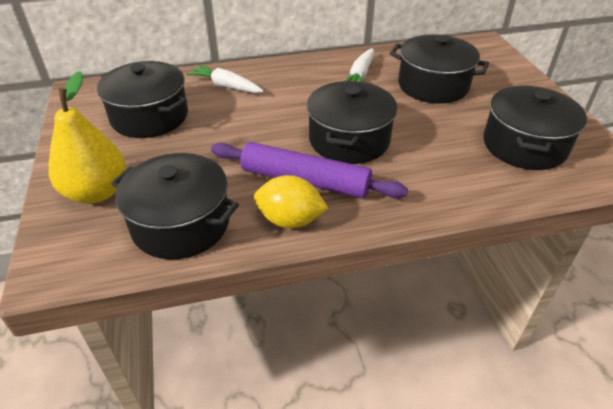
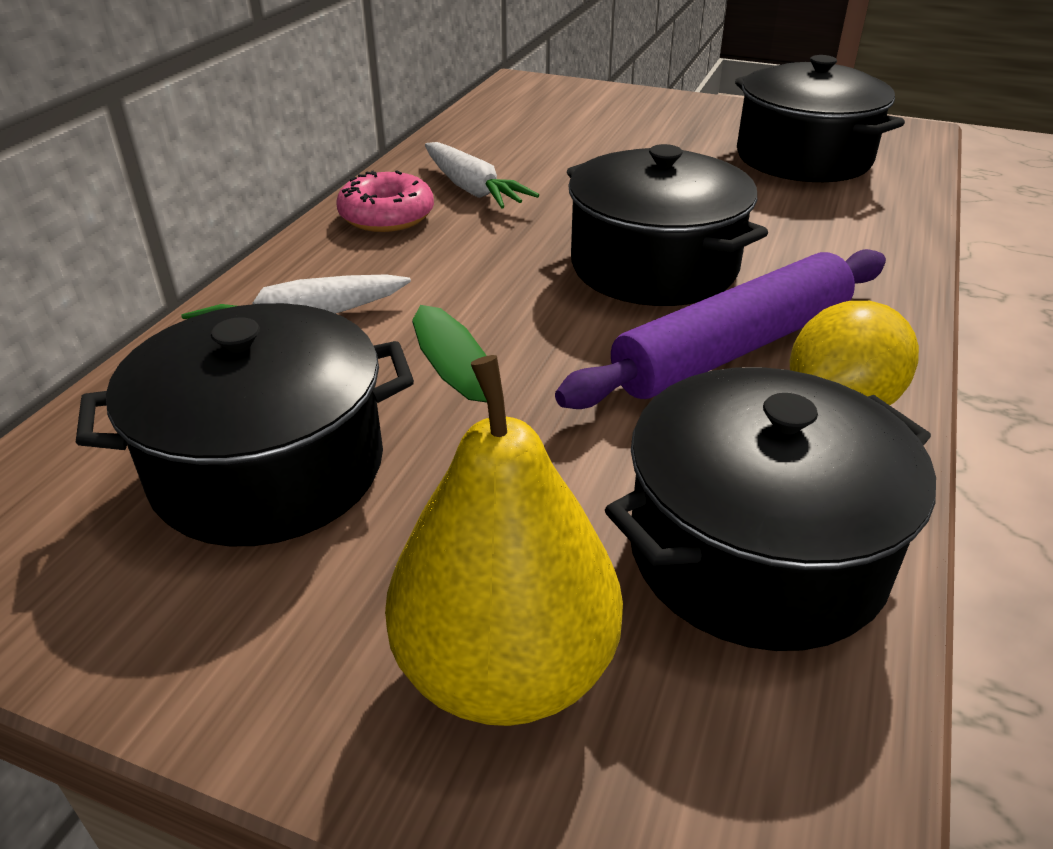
camera: 55 degrees left, 5 degrees down
(314, 68) = (387, 216): none -> pink donut
(433, 85) = (584, 153): black pot -> none

